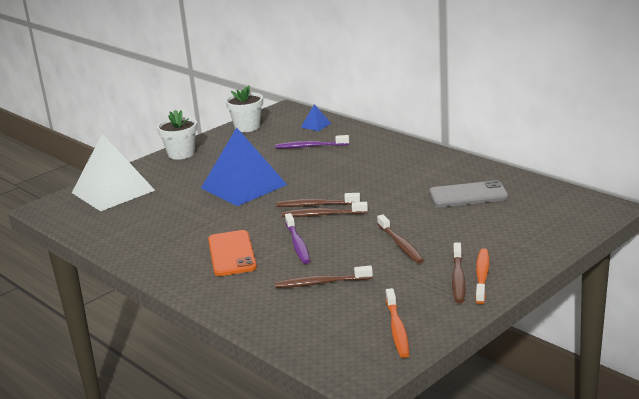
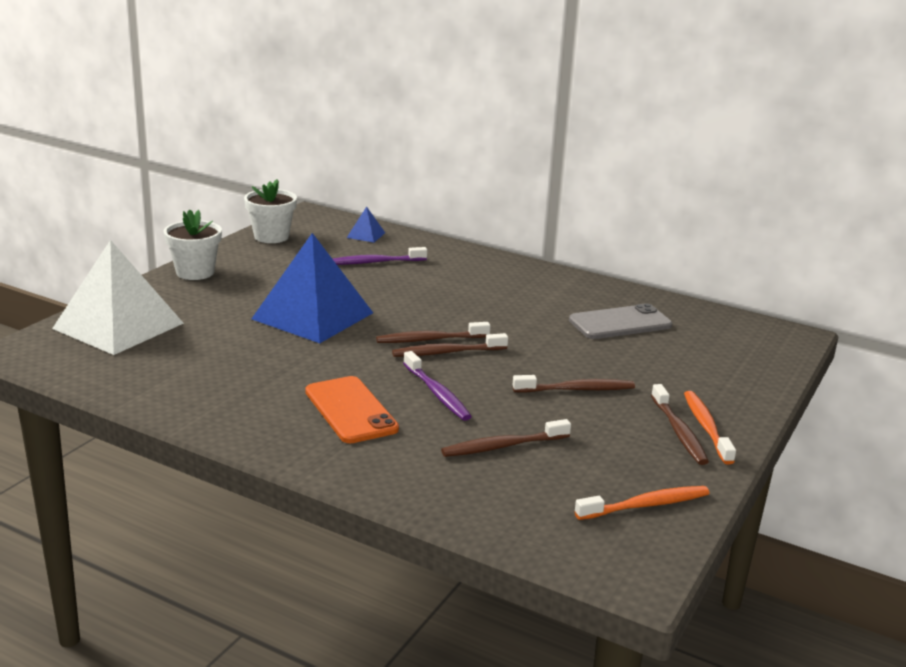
camera: 20 degrees left, 0 degrees up
(397, 329) = (645, 505): orange toothbrush -> orange toothbrush turned 90 degrees counterclockwise
(401, 244) = (576, 389): brown toothbrush -> brown toothbrush turned 60 degrees counterclockwise

